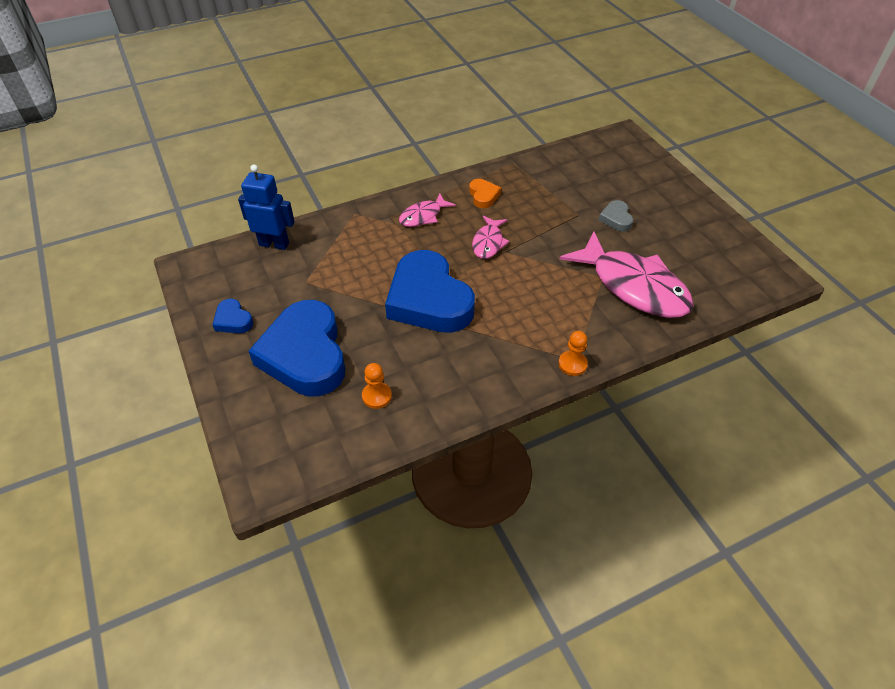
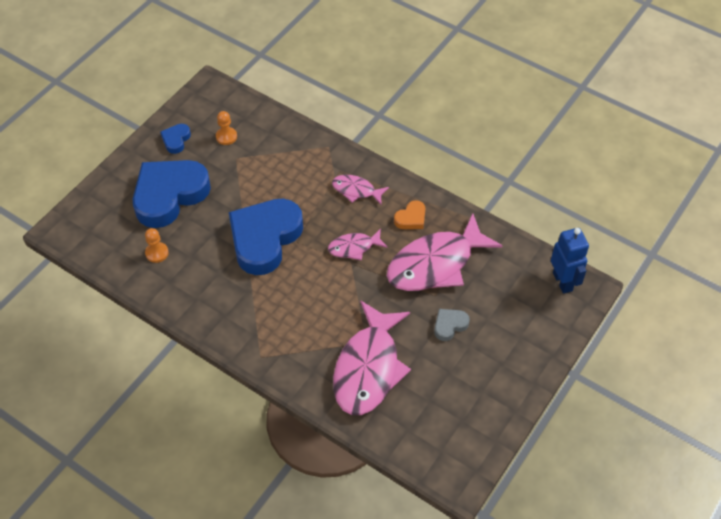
camera: 60 degrees right, 5 degrees up
(274, 244) = (262, 119): blue robot -> blue robot (562, 281)
(544, 201) = (436, 264): none -> pink fish
(572, 364) = (254, 357): orange pawn -> orange pawn (226, 137)

